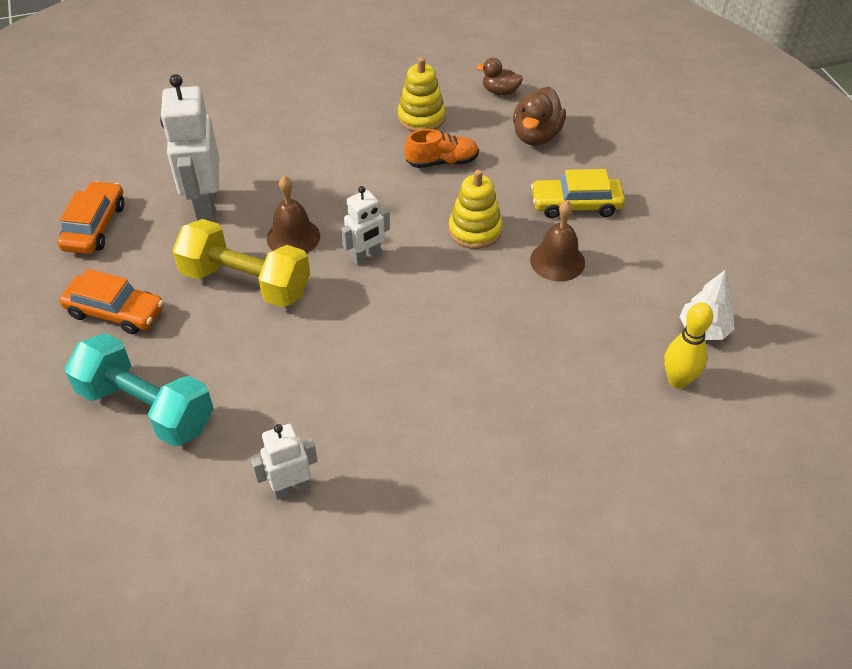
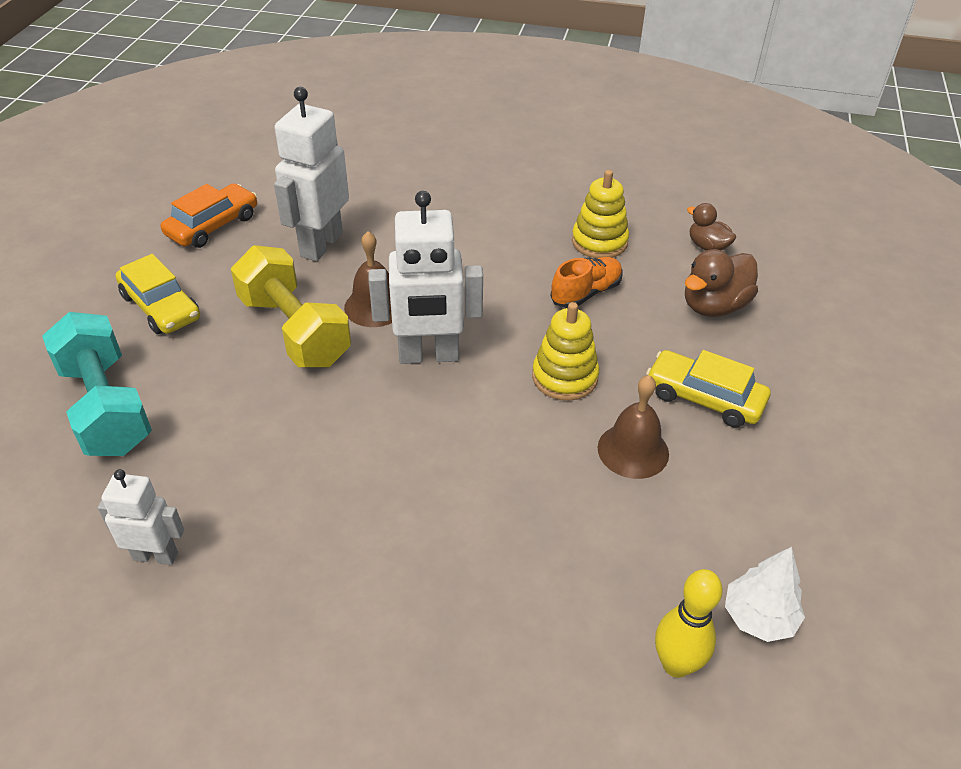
camera: 30 degrees right, 5 degrees down
(115, 312) = (161, 307): orange car -> yellow car
(366, 257) = (429, 356): white robot -> white robot, size x1.74
(442, 162) = (586, 293): orange shoe -> orange shoe turned 60 degrees counterclockwise

